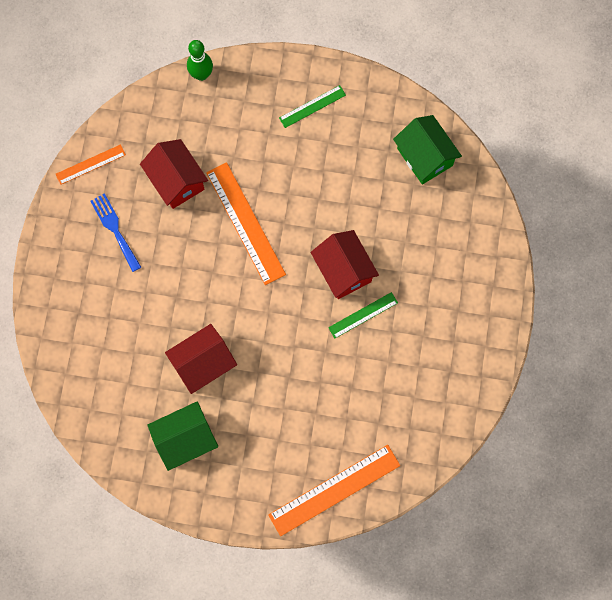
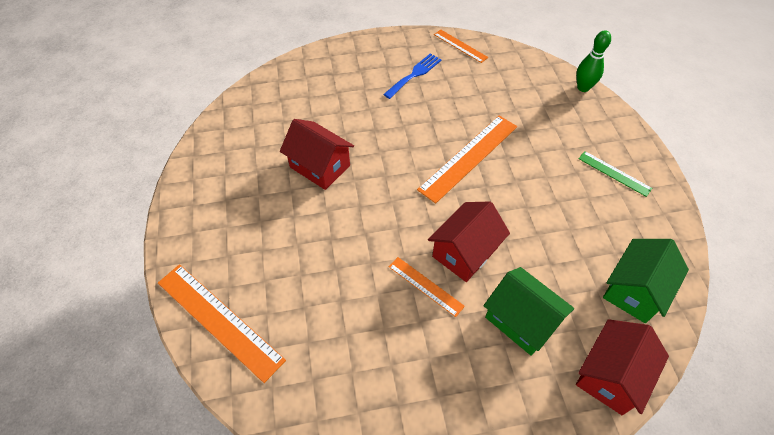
camera: 70 degrees right, 20 degrees down
(176, 181) = (479, 99): red house -> red house (610, 375)
(185, 439) = (243, 174): green house -> green house (521, 320)
(363, 315) = (425, 286): green ruler -> orange ruler

